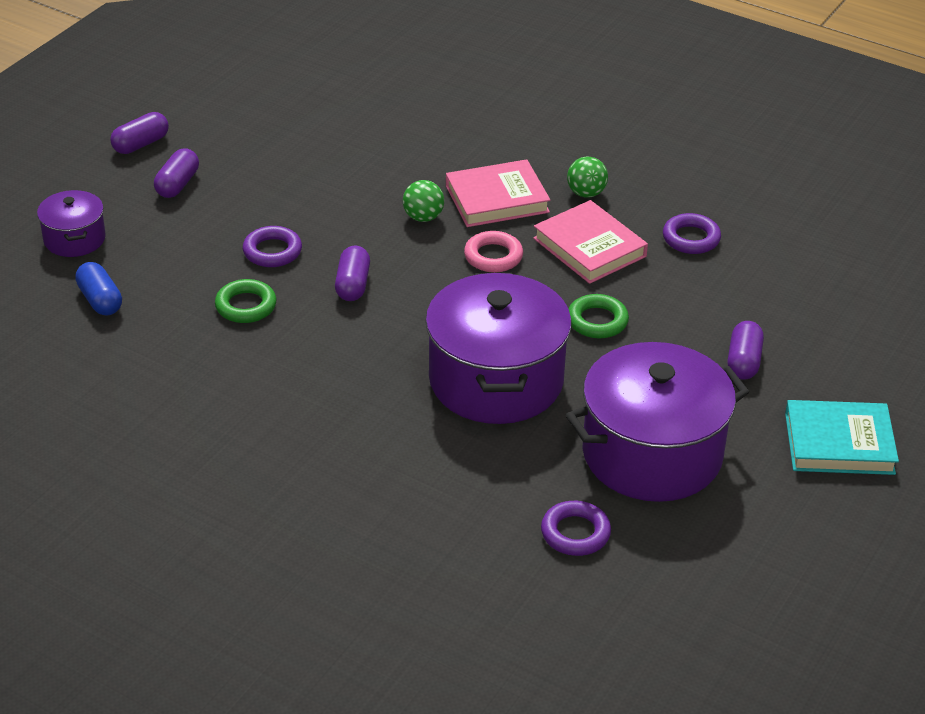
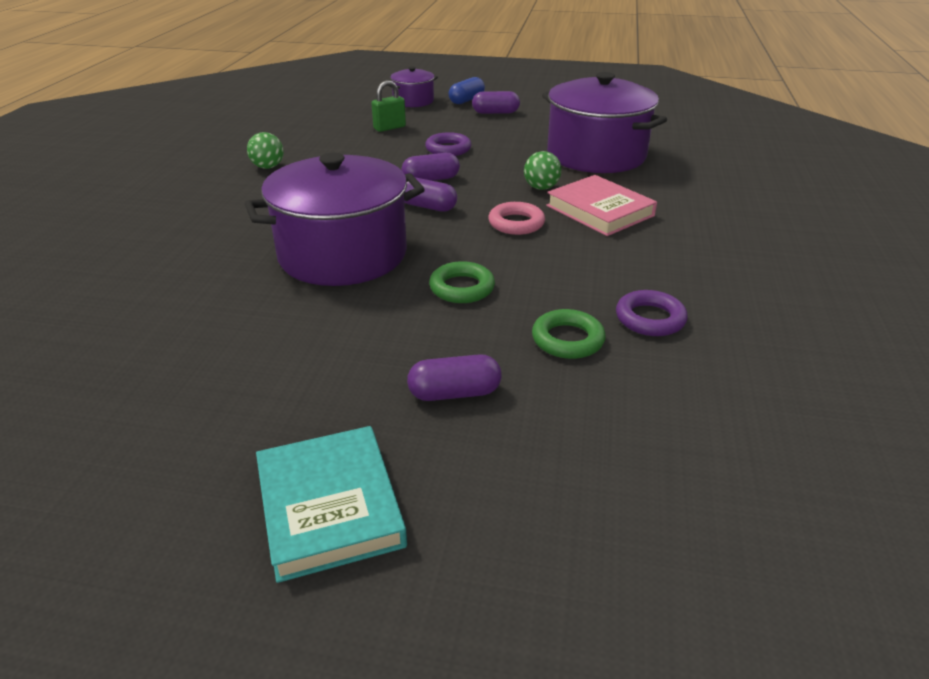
camera: 70 degrees right, 5 degrees down
(100, 300) = (357, 117): blue capsule -> blue capsule (466, 100)
(141, 144) = (527, 97): purple capsule -> purple capsule (427, 207)
(164, 281) = (389, 128): none -> green padlock
(246, 306) = (379, 153): green ring -> green ring (567, 340)
(575, 533) = (132, 331): purple ring -> none
(586, 193) = (657, 248): green ball -> green ball (268, 167)
(589, 247) = (574, 264): pink book -> none
(652, 454) = (263, 356): purple pot -> purple pot (596, 155)

